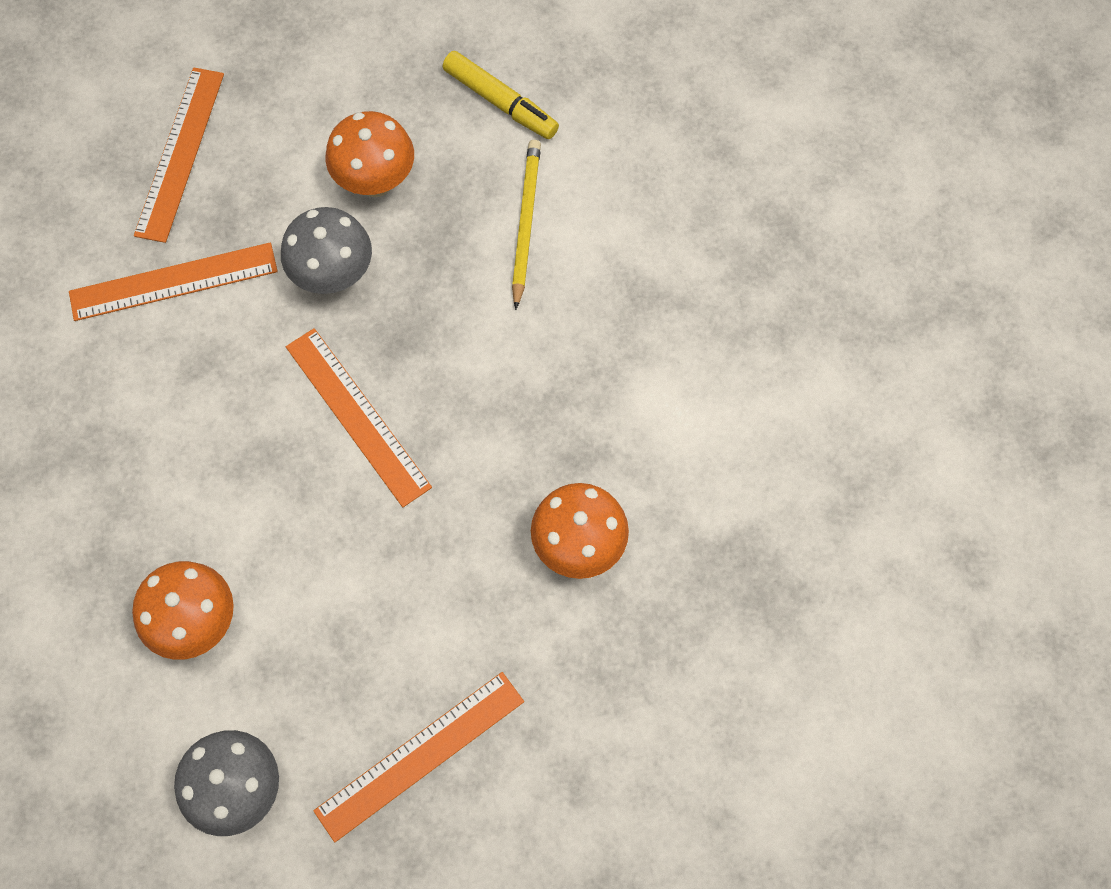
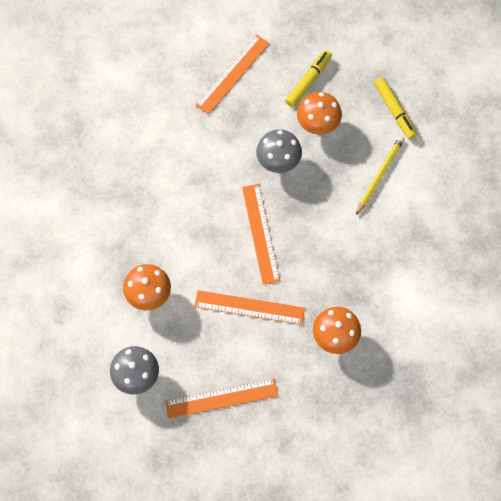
camera: 25 degrees right, 0 degrees up
(173, 282) = (204, 134): orange ruler -> orange ruler (249, 307)
(324, 112) = (308, 81): none -> yellow marker

